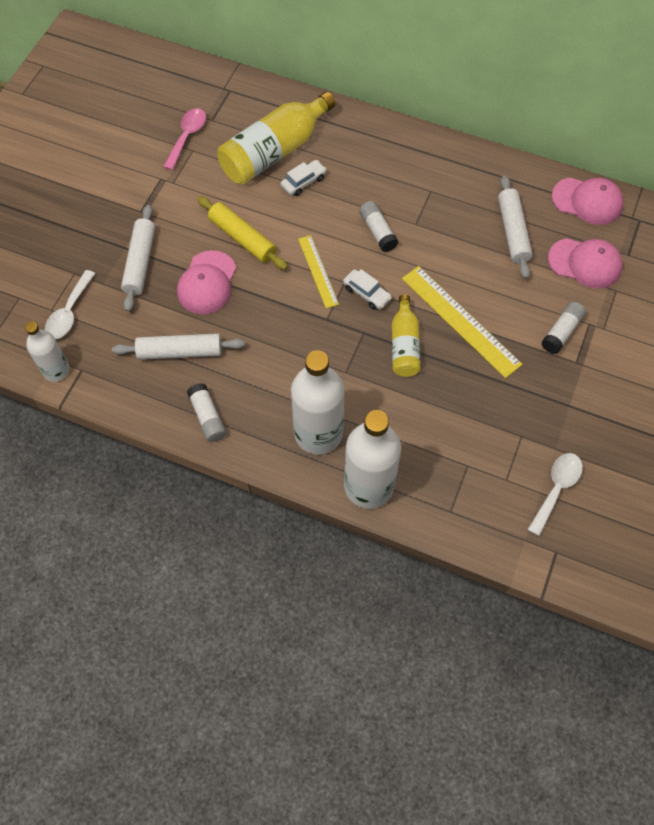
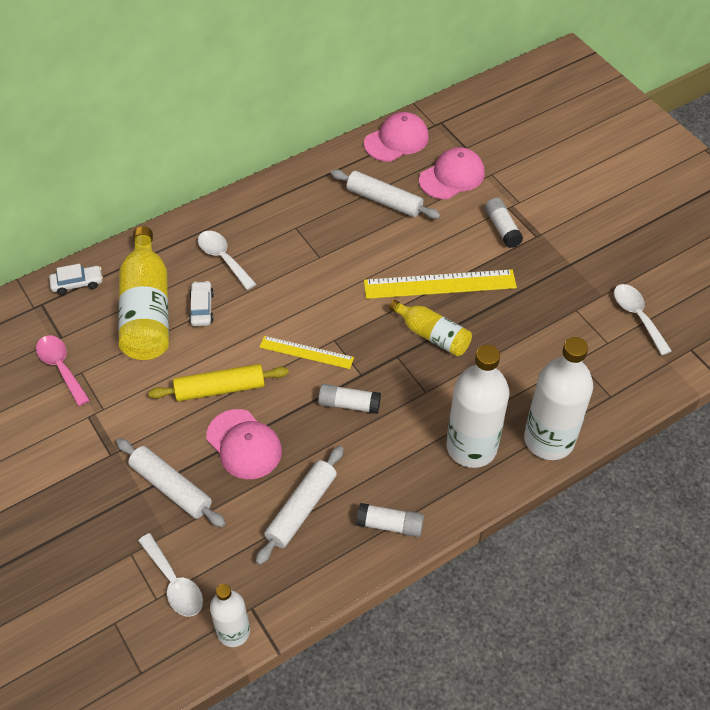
camera: 55 degrees left, 10 degrees down
(360, 165) = (223, 258): none -> white spoon
(367, 293) = (359, 331): white car -> white car (77, 283)
(377, 231) = (303, 287): white glue stick -> white glue stick (349, 404)

